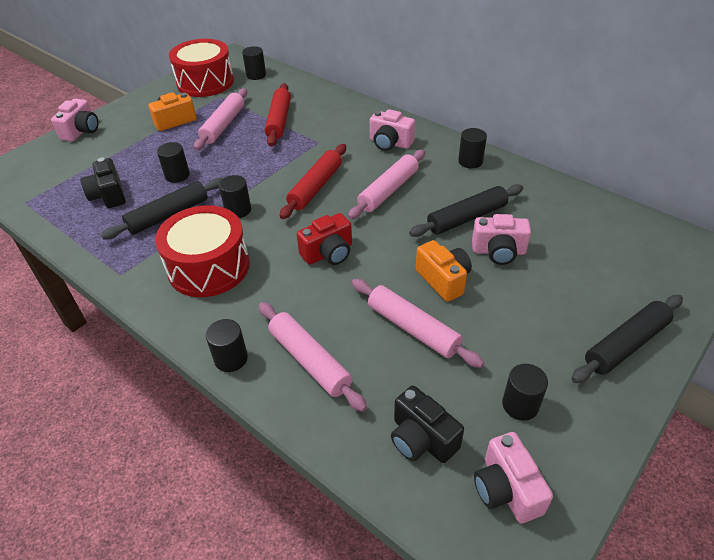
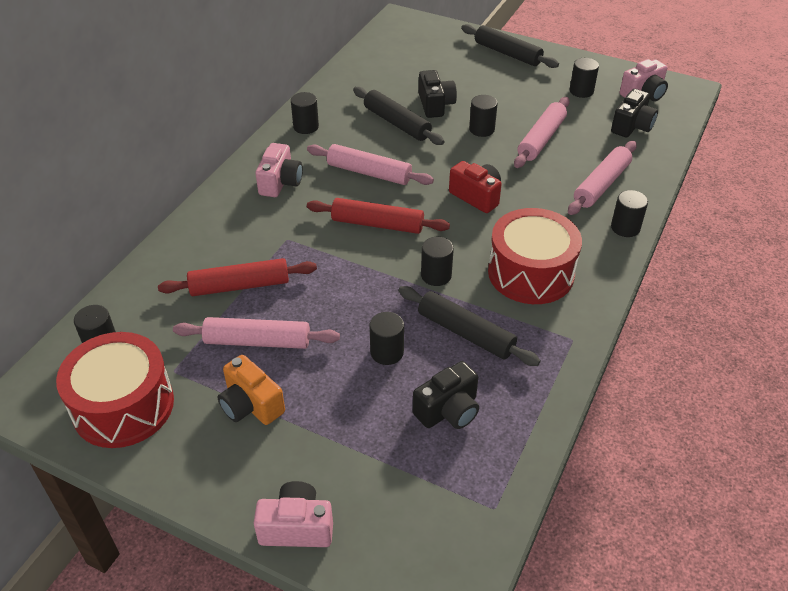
camera: 105 degrees left, 0 degrees up
(443, 280) = (481, 129): orange camera -> black cylinder
(498, 251) = (435, 105): pink camera -> black camera

